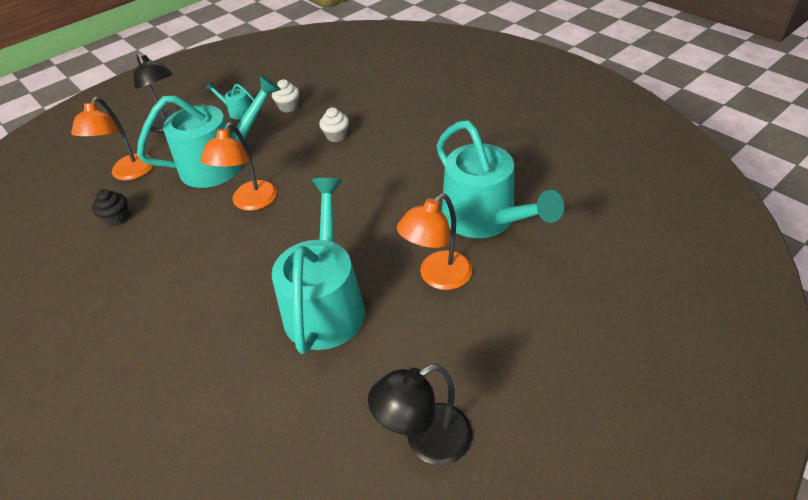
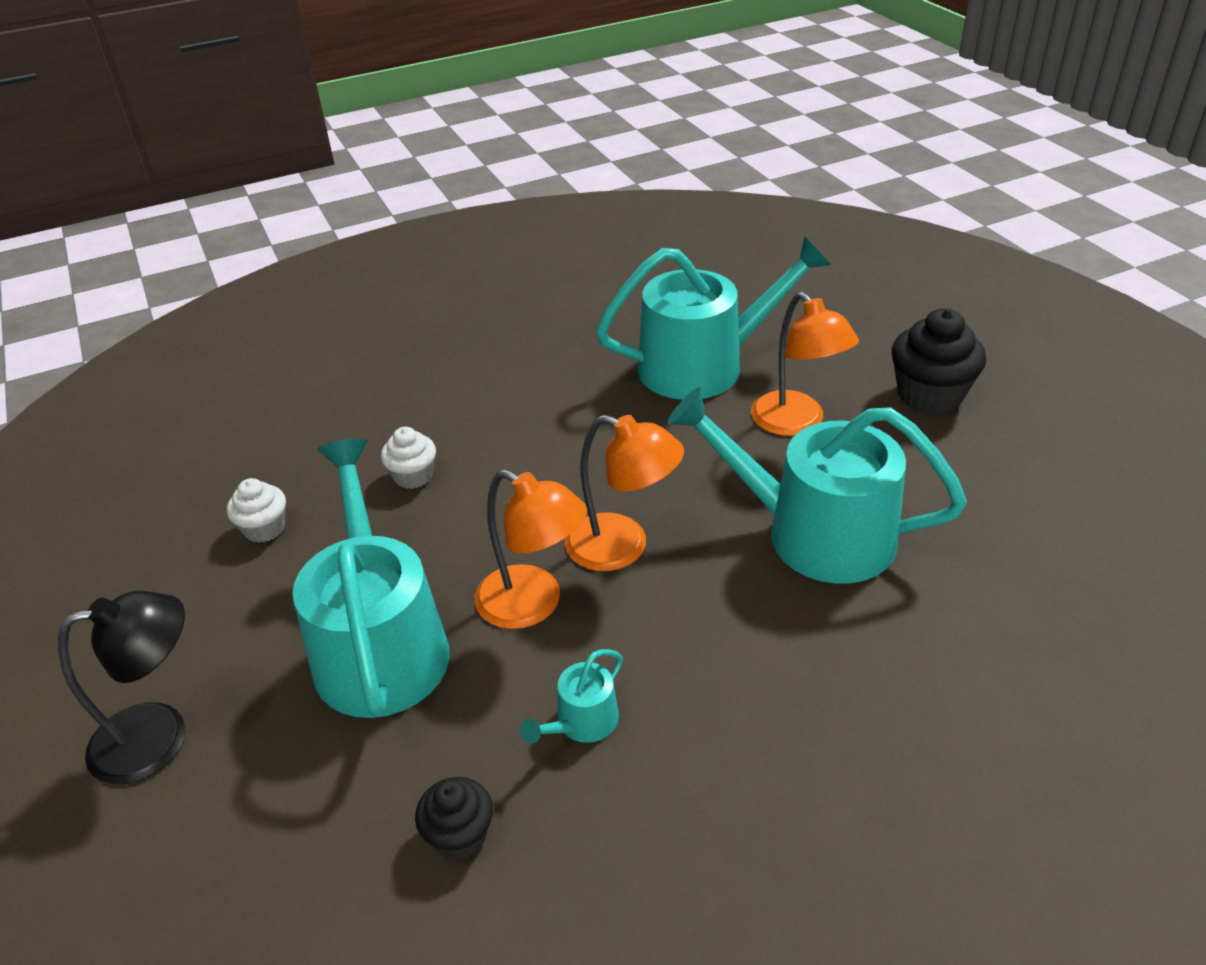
camera: 75 degrees left, 5 degrees down
(129, 173) = (300, 819): orange lamp -> orange lamp (622, 547)
(238, 112) = (211, 608): turquoise watering can -> turquoise watering can (582, 722)
(426, 441) = (1047, 475): black lamp -> none
(504, 351) = (930, 395): none -> black cupcake

